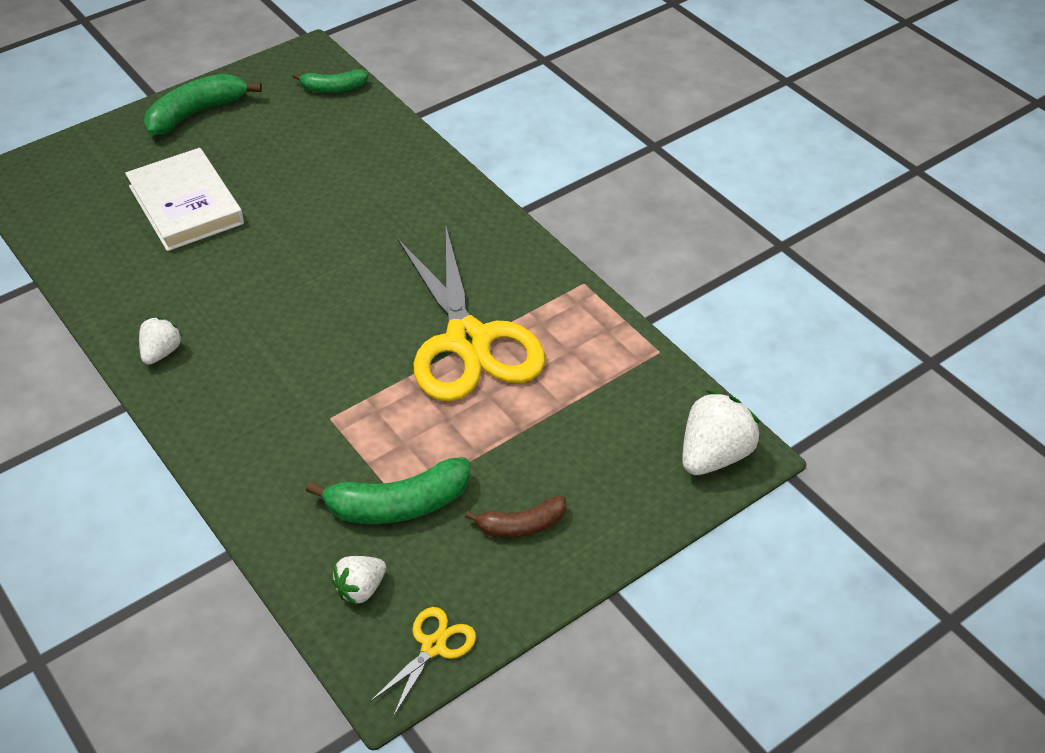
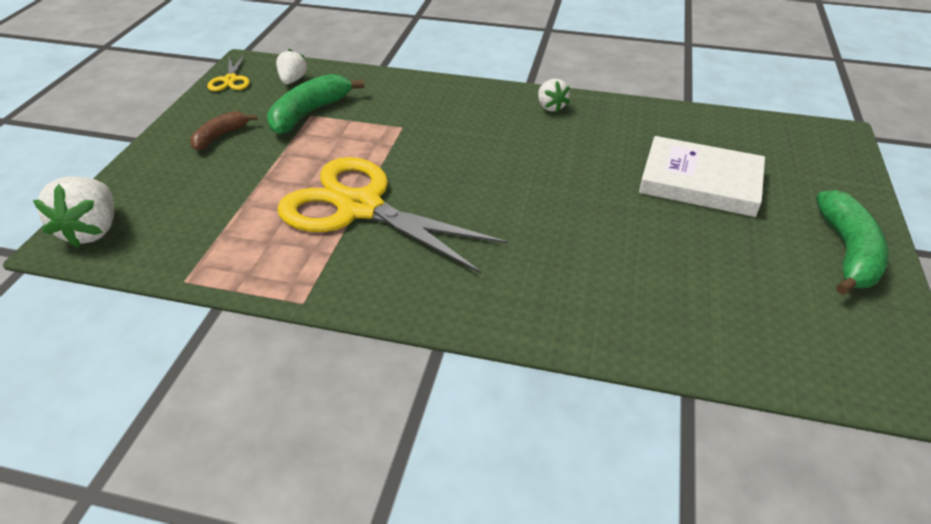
camera: 140 degrees right, 5 degrees down
(333, 88) = (808, 362): green banana -> none

